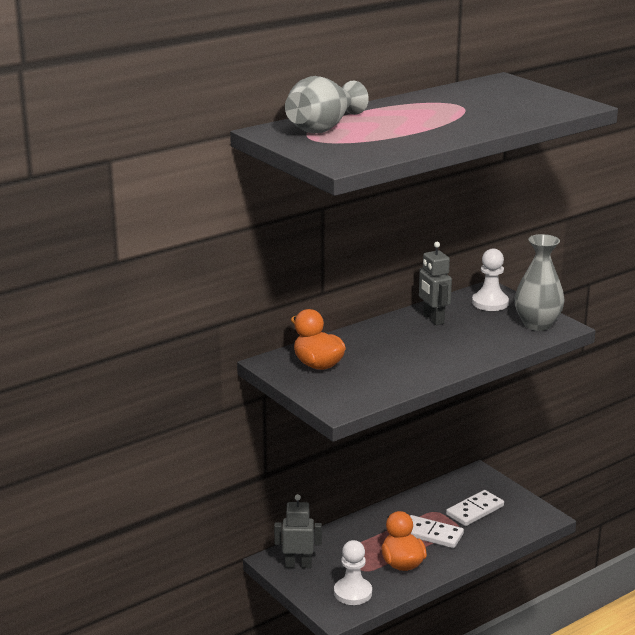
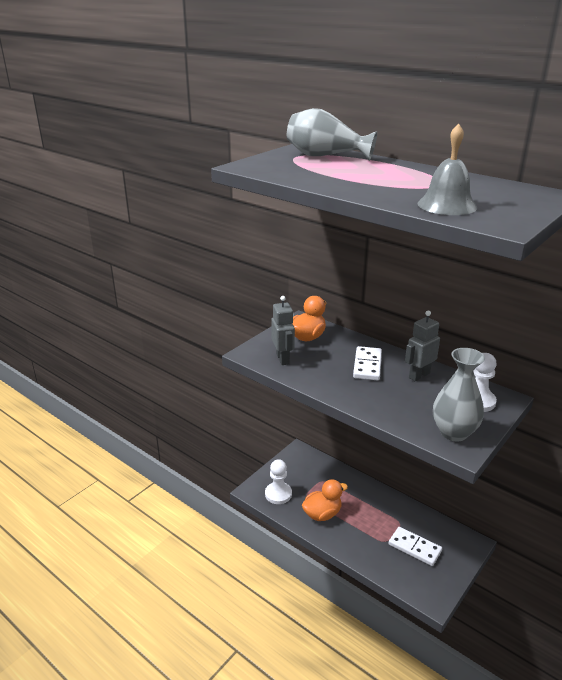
camera: 75 degrees right, 5 degrees up
(298, 565) = (298, 462): grey robot -> grey robot (283, 359)
(431, 534) = (367, 525): white domino -> white domino (367, 365)
(522, 111) = (447, 205): none -> grey bell

